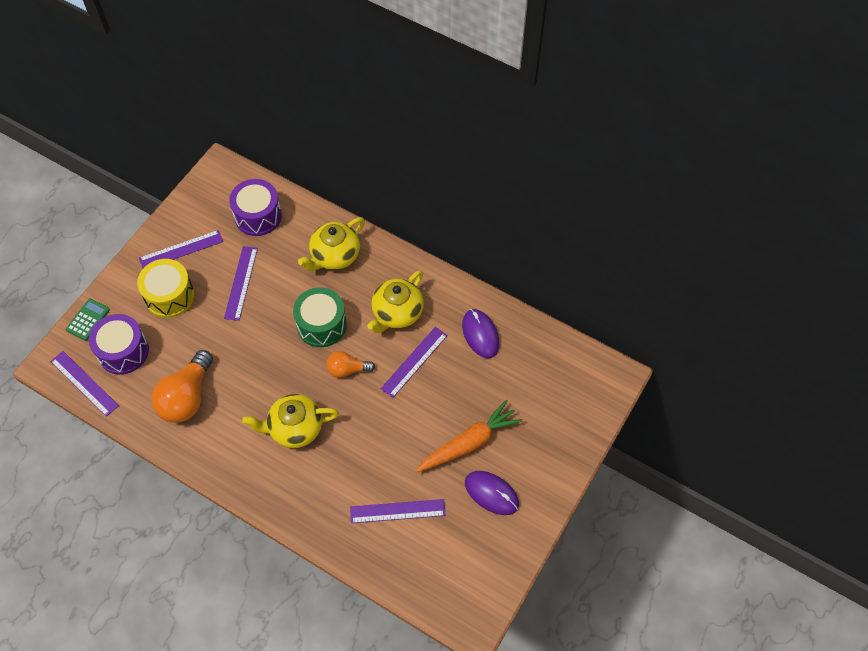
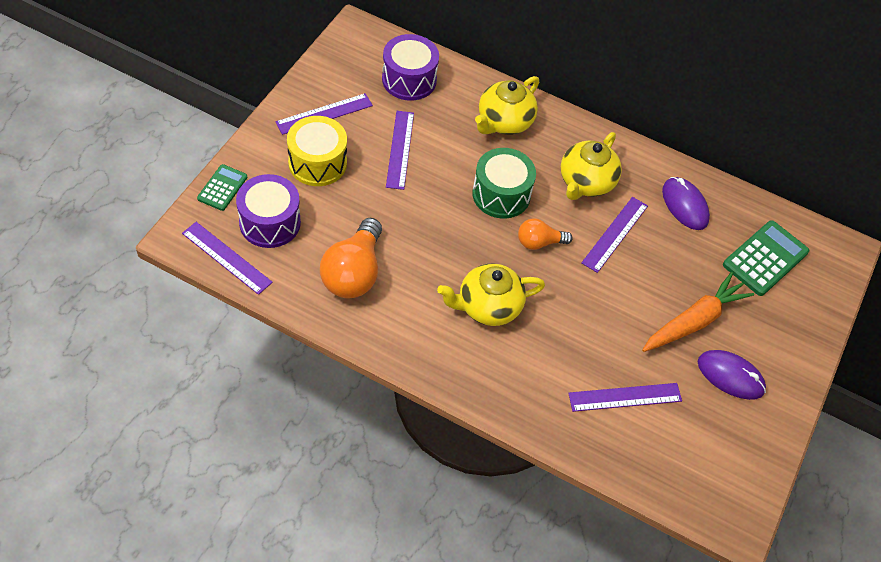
camera: 10 degrees left, 5 degrees down
(542, 385) = (765, 258): none -> green calculator

